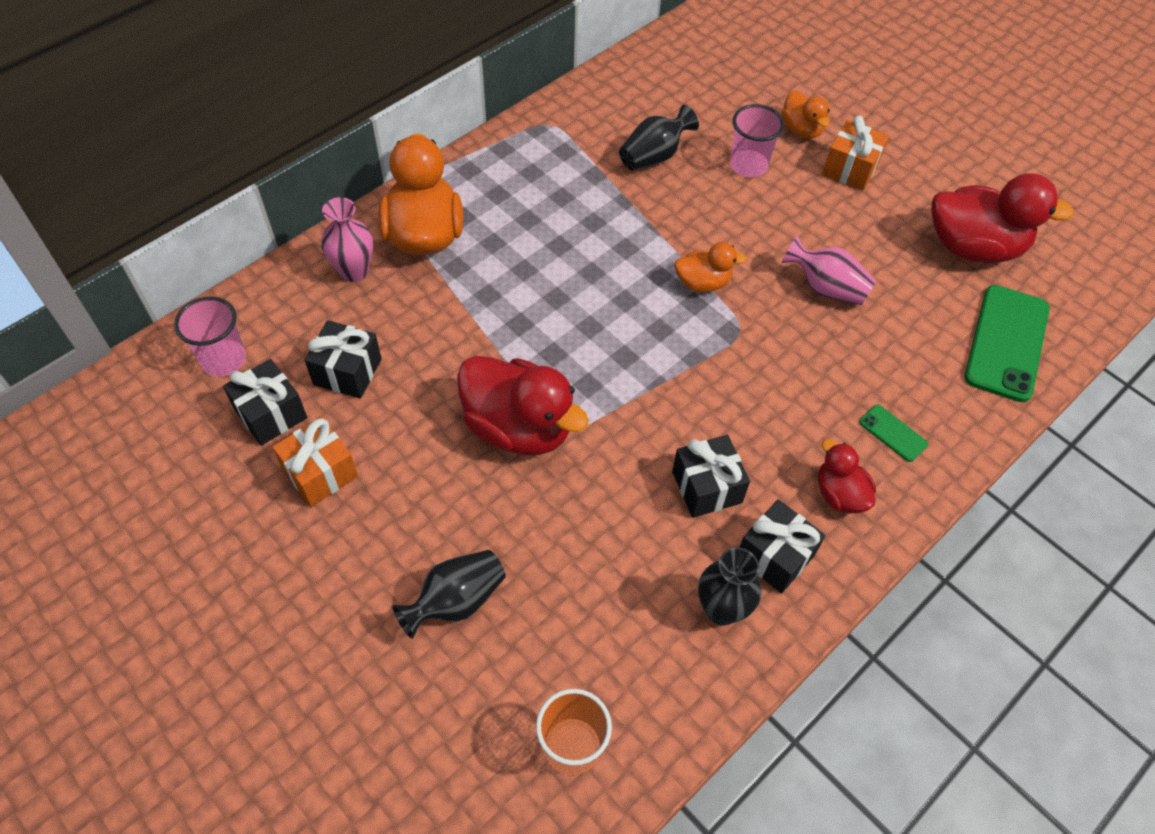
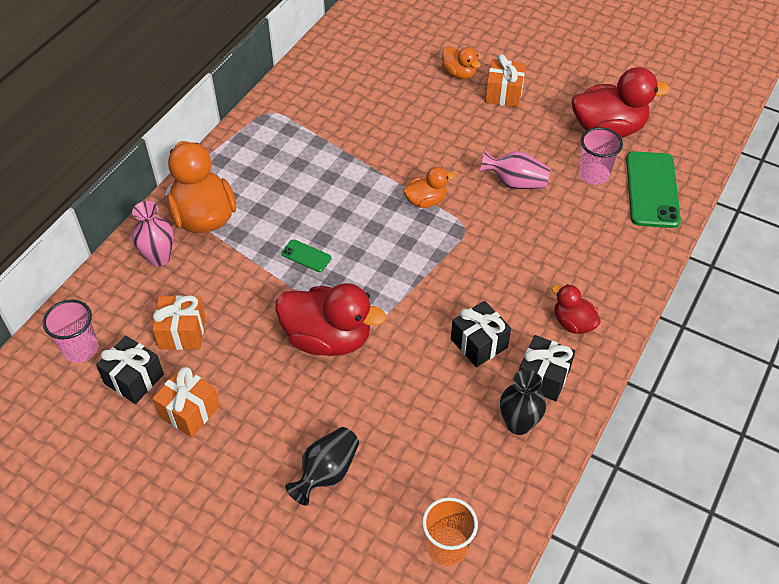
camera: 15 degrees left, 5 degrees down
(347, 372) = (182, 332): black gift -> orange gift
(654, 156) = (358, 118): black vase -> none
(748, 165) = (429, 108): pink cup -> pink cup (594, 175)
(893, 433) = (595, 271): green phone -> green phone (306, 256)

